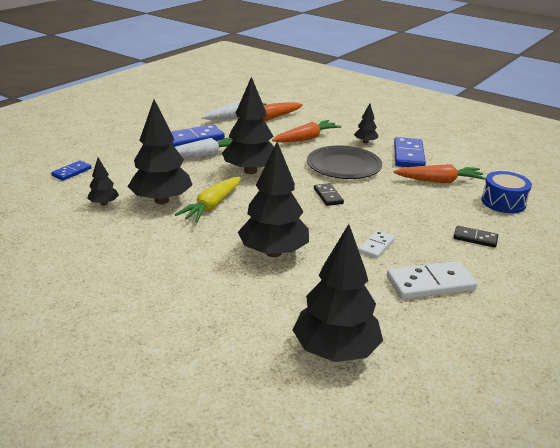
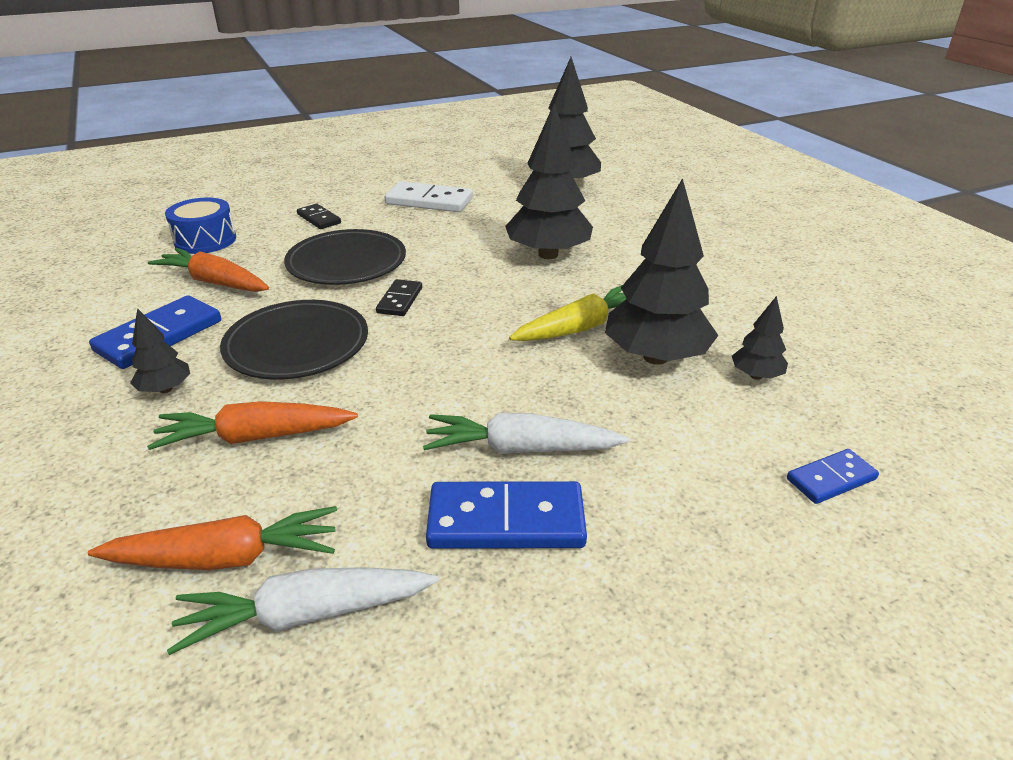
camera: 150 degrees left, 5 degrees up
(250, 171) = (464, 378): black tree -> none
(376, 246) = (430, 235): white domino -> none
(394, 210) = (346, 262): none -> black plate

